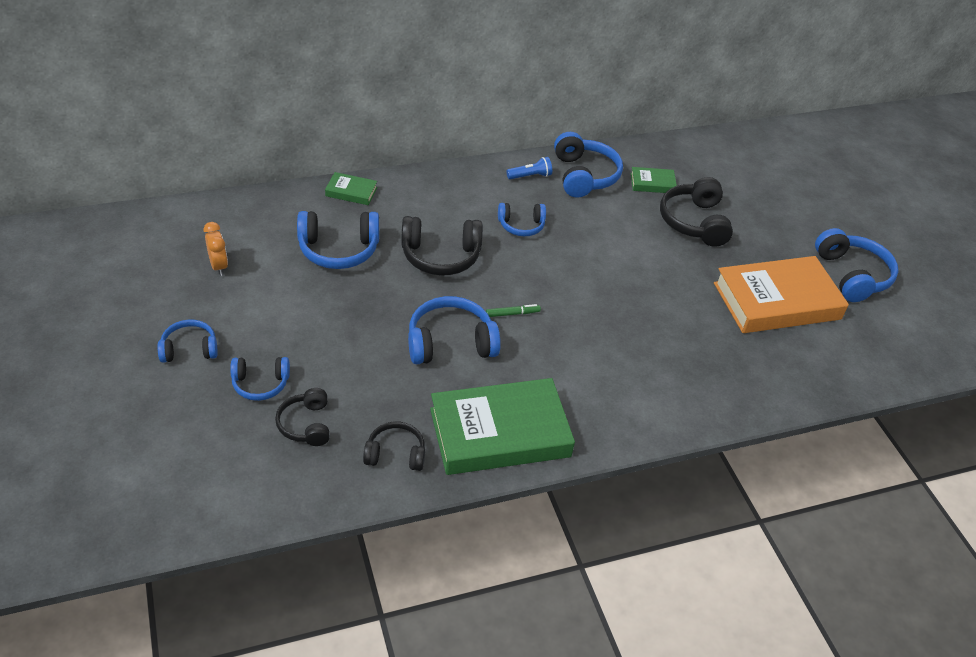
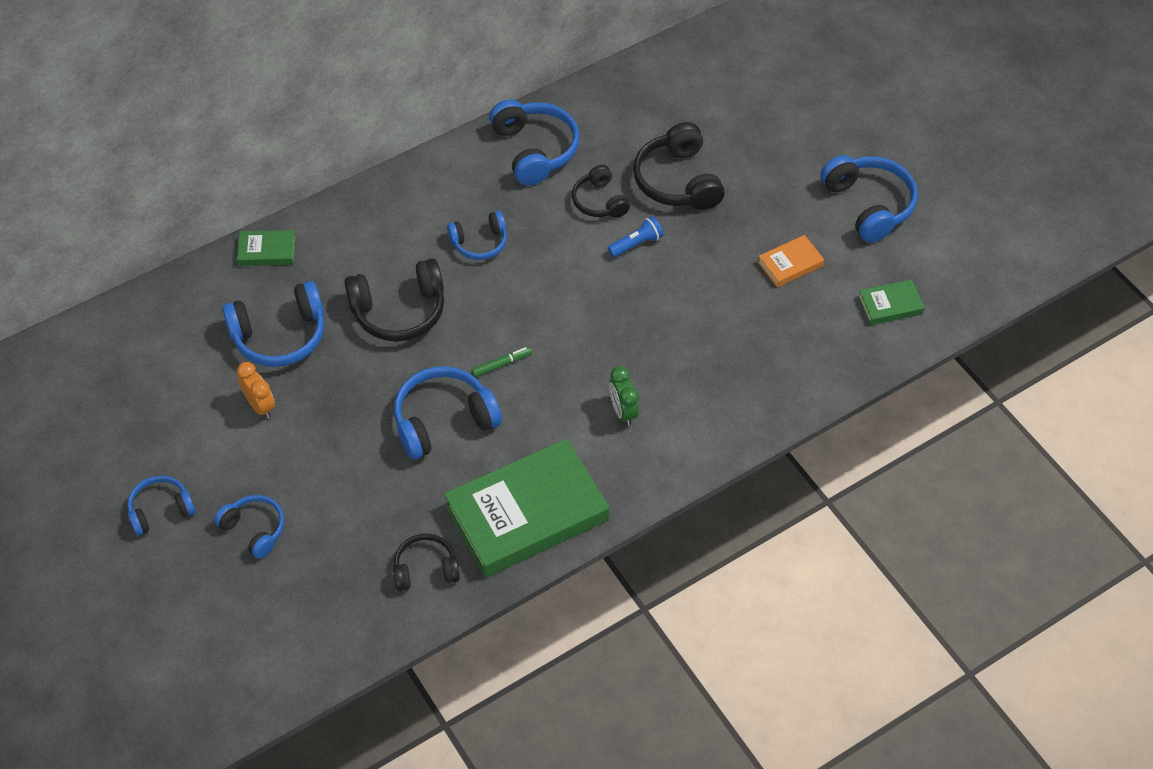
camera: 10 degrees left, 10 degrees up
(219, 266) = (151, 396): orange clock -> orange clock (260, 406)
(260, 384) = (254, 529): blue headphones -> blue headphones turned 120 degrees counterclockwise
(306, 424) = (320, 563): black headphones -> black headphones (599, 201)
(530, 176) = (471, 168): blue flashlight -> blue flashlight (636, 244)
(606, 374) = (623, 412): none -> green clock
(652, 183) = (618, 138): green book -> green book (890, 305)
(776, 301) = (790, 264): orange book -> orange book, size x0.44

